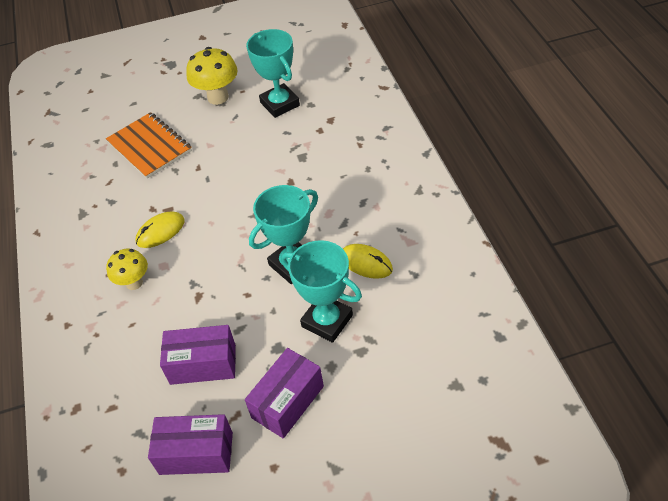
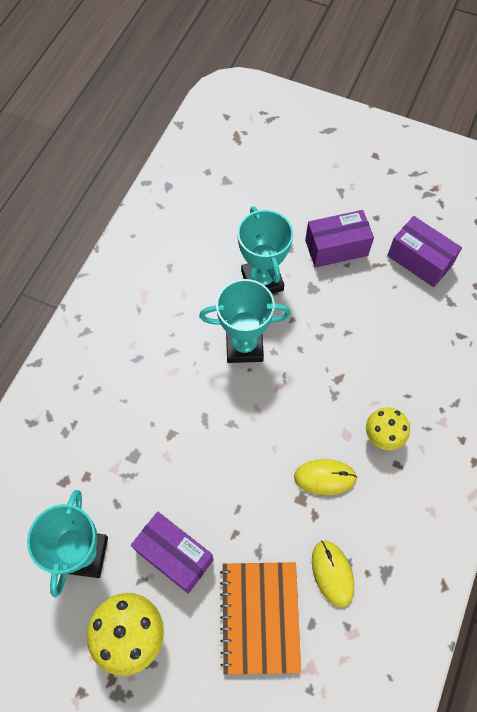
camera: 145 degrees left, 15 degrees up
(203, 364) = (374, 317): purple box -> purple box (174, 555)
(366, 263) = (192, 302): yellow mouse -> yellow mouse (332, 573)

